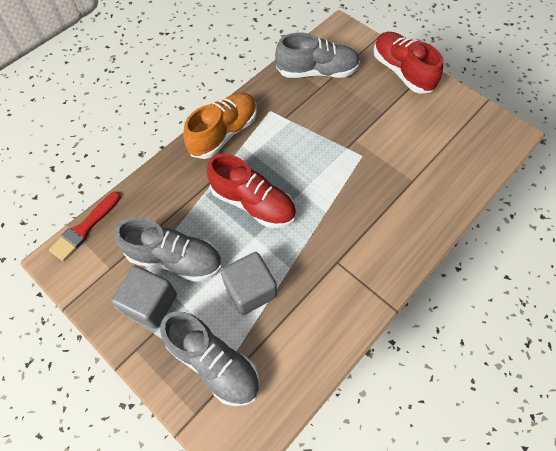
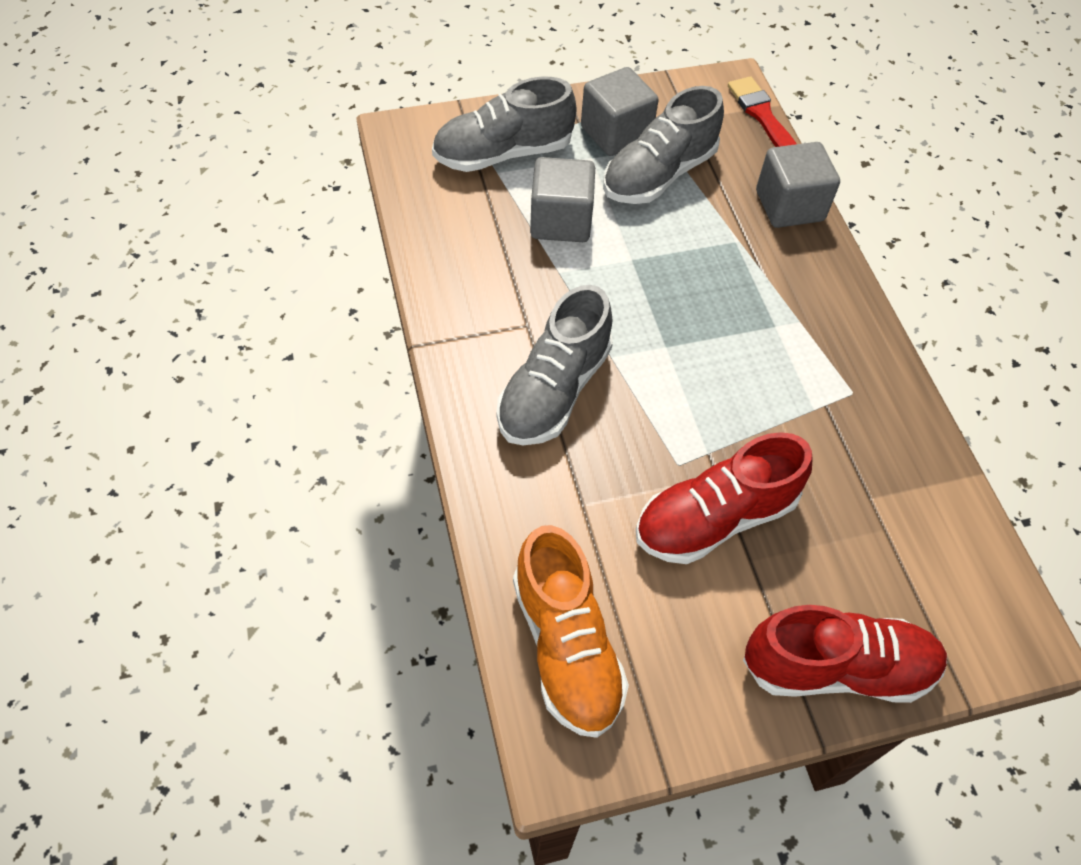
camera: 120 degrees right, 5 degrees down
(159, 182) = (789, 206): none -> grey cube
(223, 133) = (838, 312): orange shoe -> orange shoe (566, 646)
(253, 203) = (686, 284): red shoe -> red shoe (715, 518)
(317, 72) = (913, 515): grey shoe -> grey shoe (554, 390)

